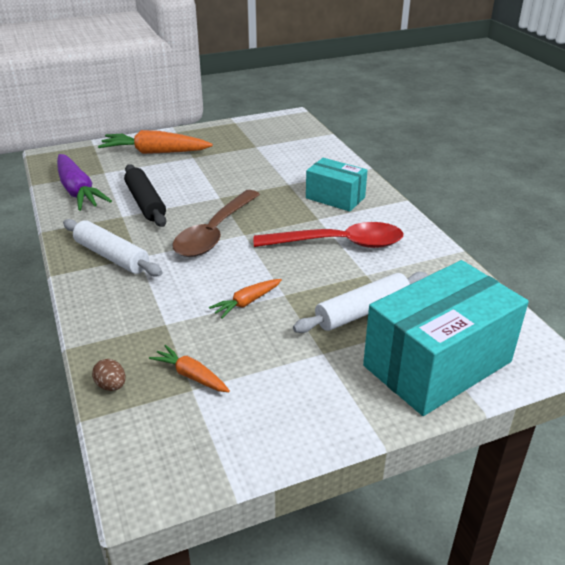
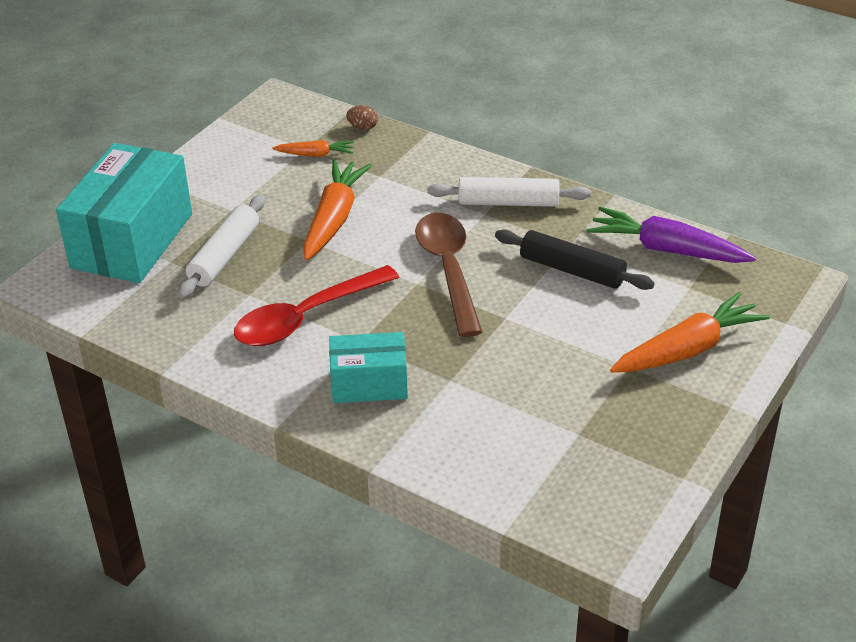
camera: 145 degrees right, 5 degrees up
(247, 302) = (334, 219): orange carrot -> orange carrot, size x1.89

